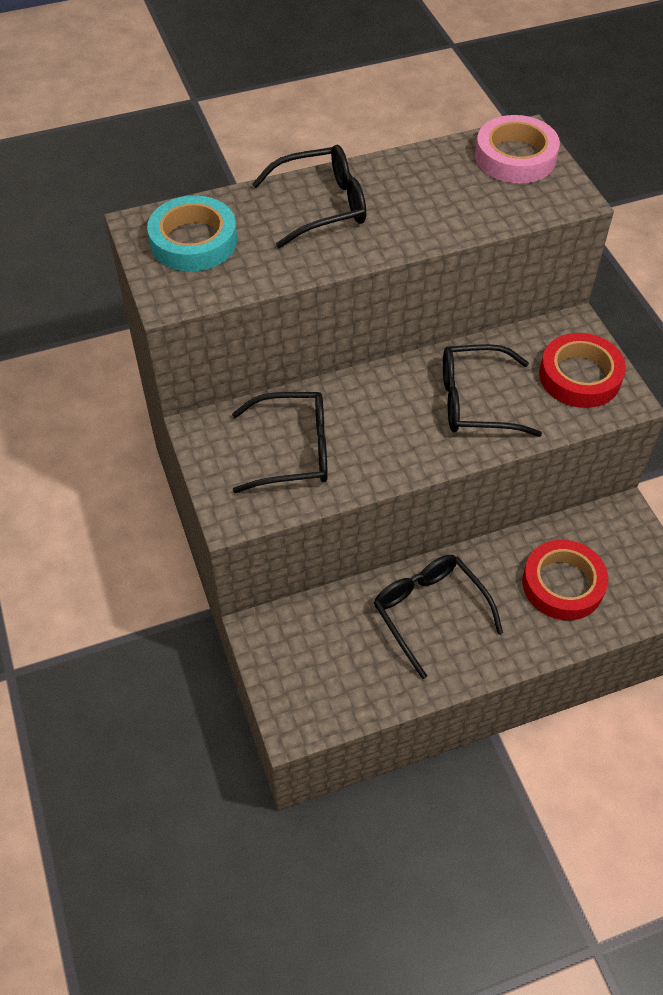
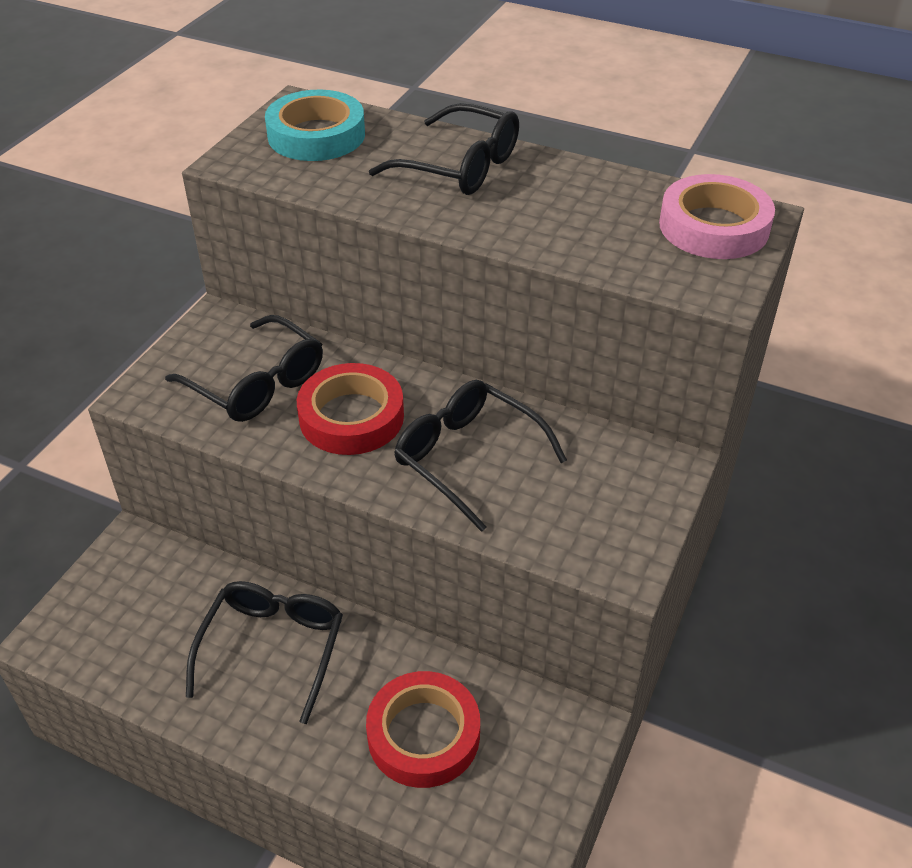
camera: 45 degrees right, 10 degrees down
(580, 376) = (606, 511): red tape -> red tape (351, 417)

